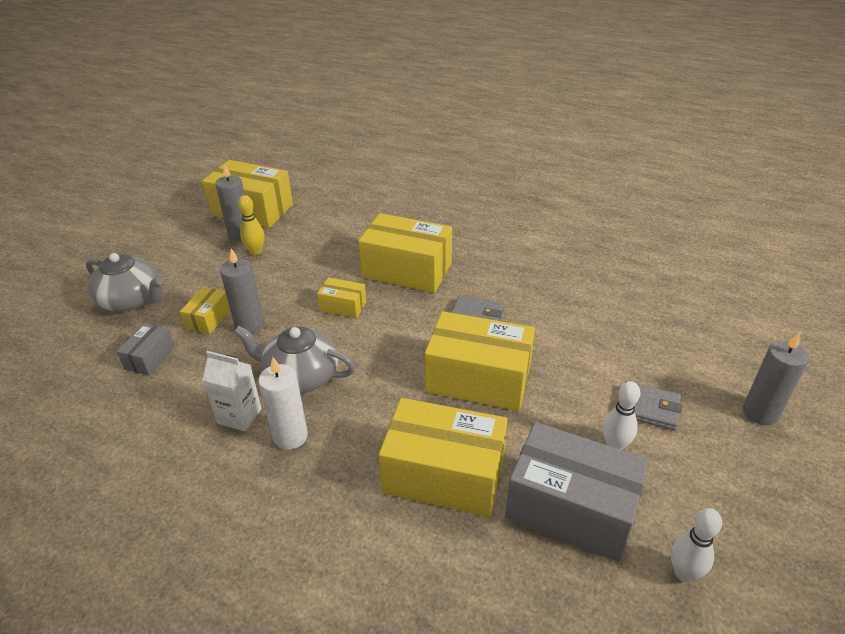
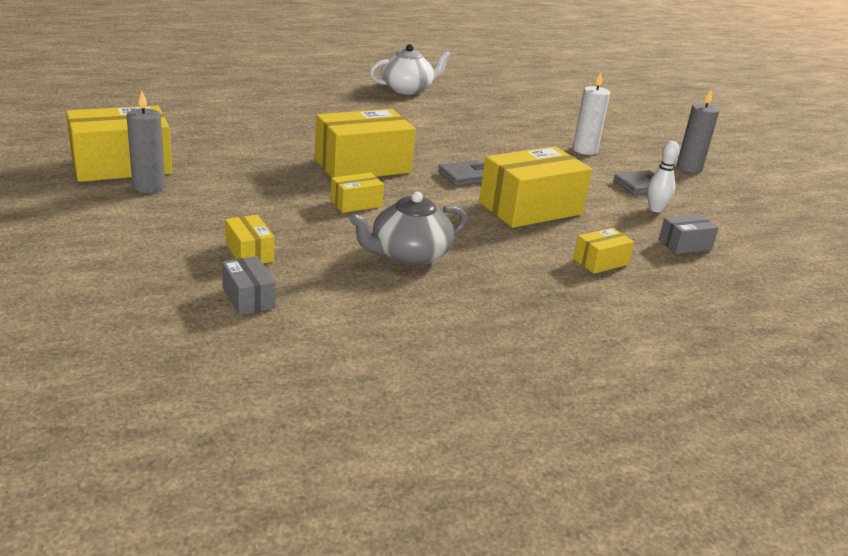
camera: 50 degrees left, 10 degrees down
(132, 300) = (130, 269): grey teapot -> none
(239, 416) = (410, 296): white carton -> none
(249, 324) = (298, 242): grey candle -> none
(256, 251) = (194, 194): yellow bowling pin -> none
(290, 436) = (472, 289): white candle -> white candle (585, 150)
(444, 475) = (600, 262): yellow box -> yellow box, size x0.48
(571, 508) = (684, 245): grey box -> grey box, size x0.48
(579, 198) = (407, 89): none -> white teapot
(683, 573) = (769, 245): white bowling pin -> none

